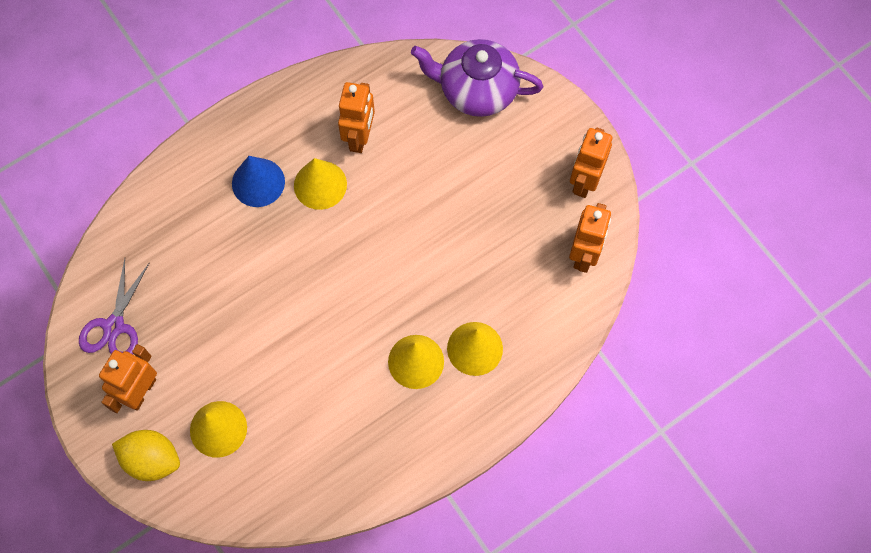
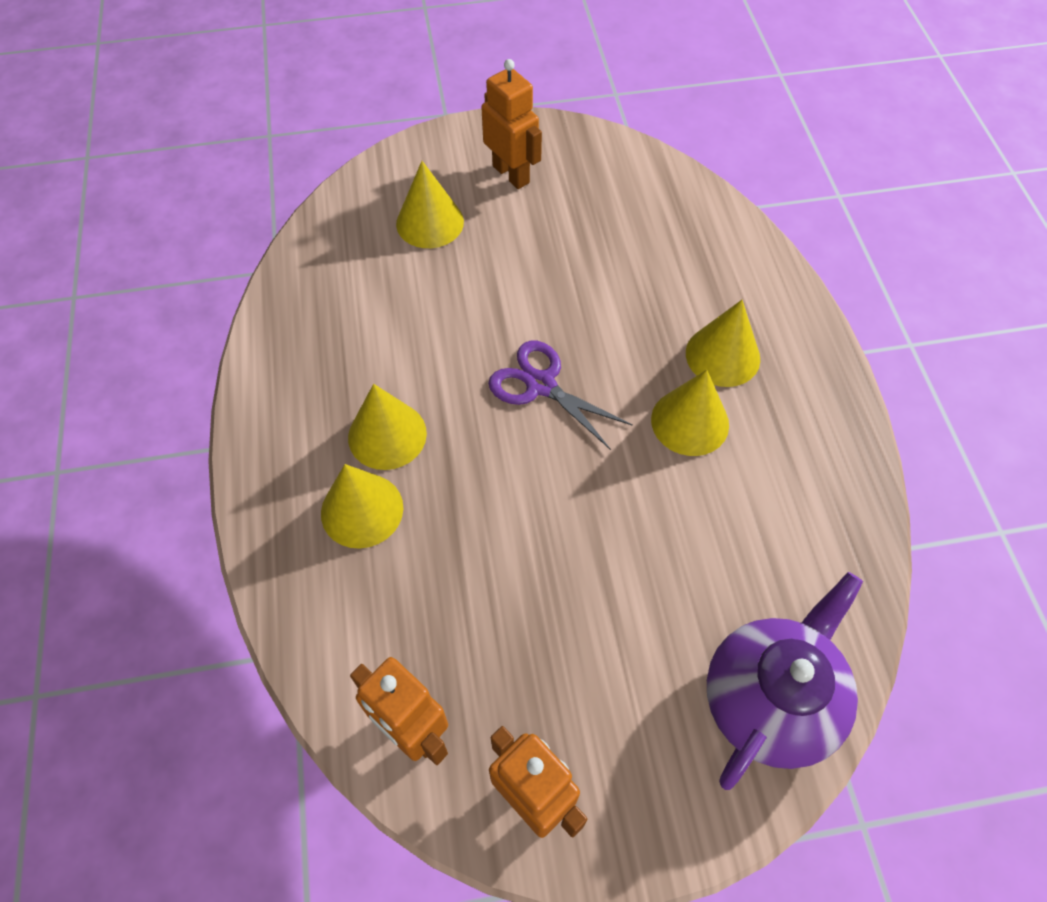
camera: 115 degrees right, 10 degrees down
(114, 326) = (598, 173): purple scissors -> purple scissors (541, 385)
(152, 459) = (433, 163): yellow lemon -> none
(258, 182) = (722, 355): blue cone -> yellow cone
(360, 137) = (745, 496): orange robot -> none

